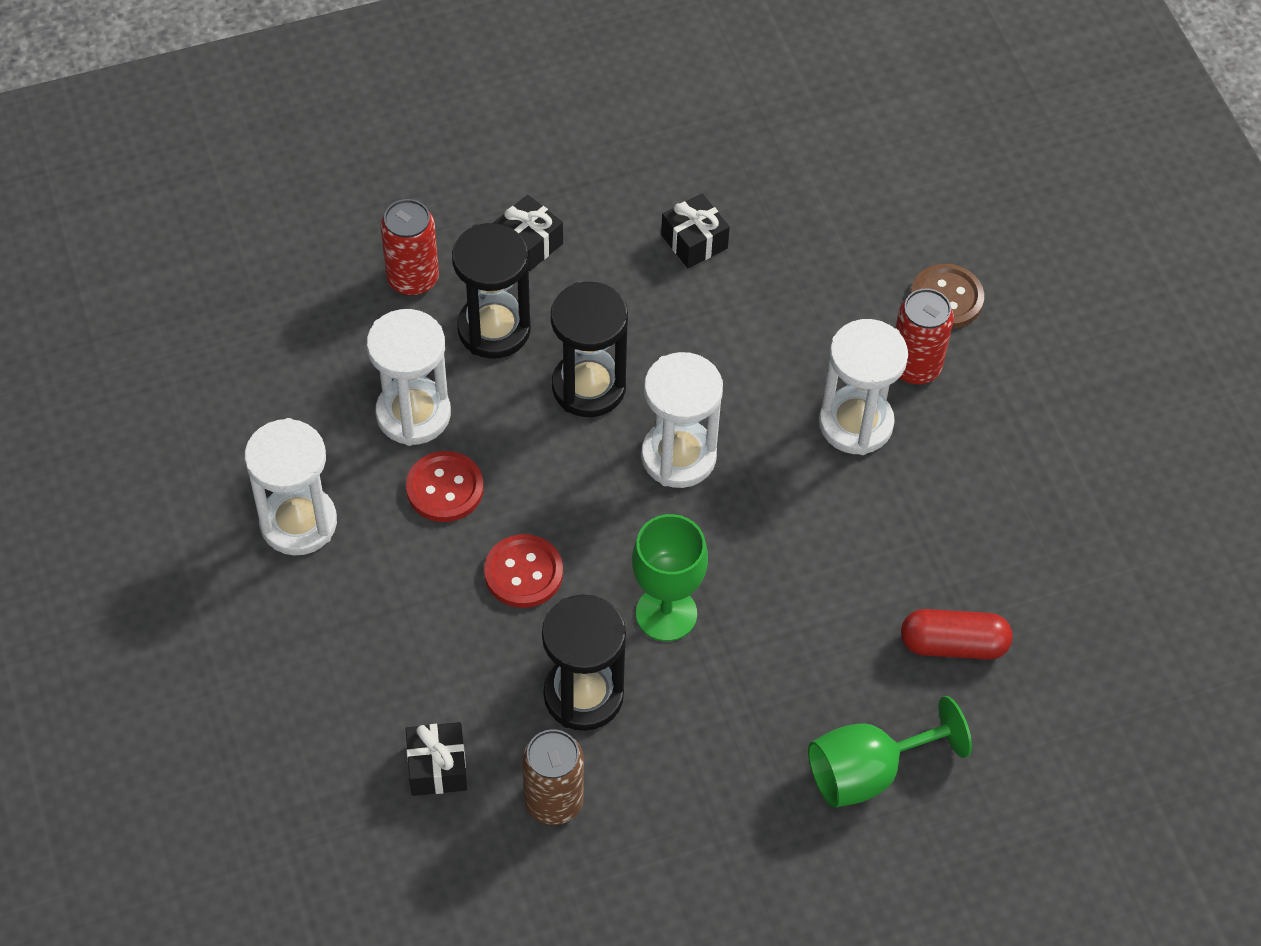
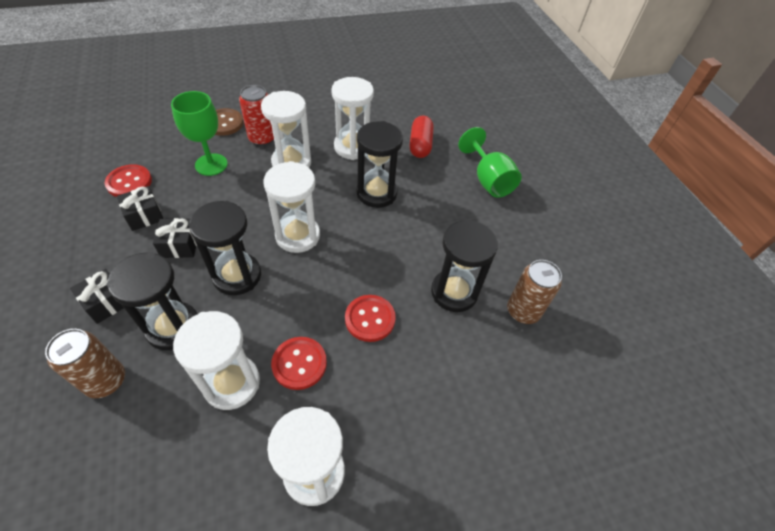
camera: 90 degrees left, 5 degrees down
(413, 278) = (106, 381): red can -> brown can
(437, 767) = (509, 375): black gift -> black gift (180, 245)
(666, 613) = (401, 249): green goblet -> green goblet (211, 164)
(764, 201) = (129, 182): none -> red button
(798, 570) = (376, 193): none -> black hourglass
(921, 521) = (352, 147): none -> white hourglass

